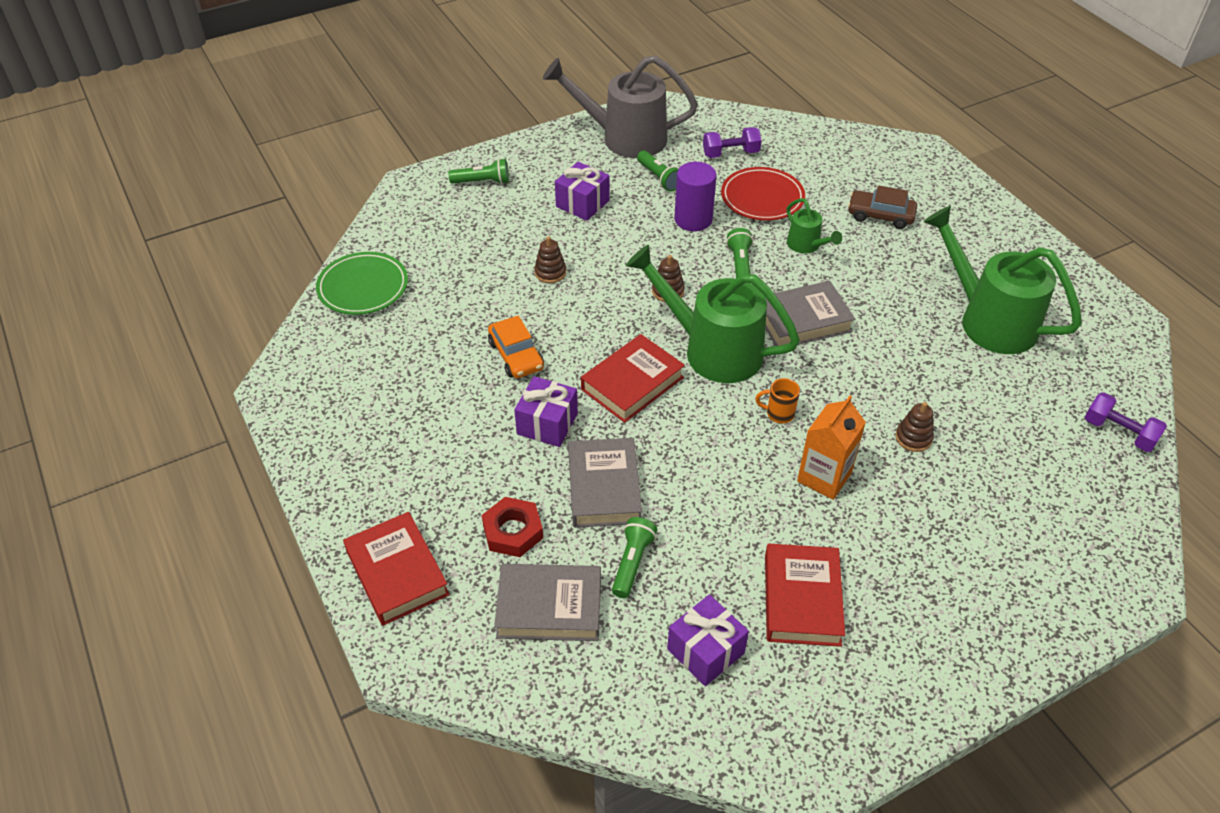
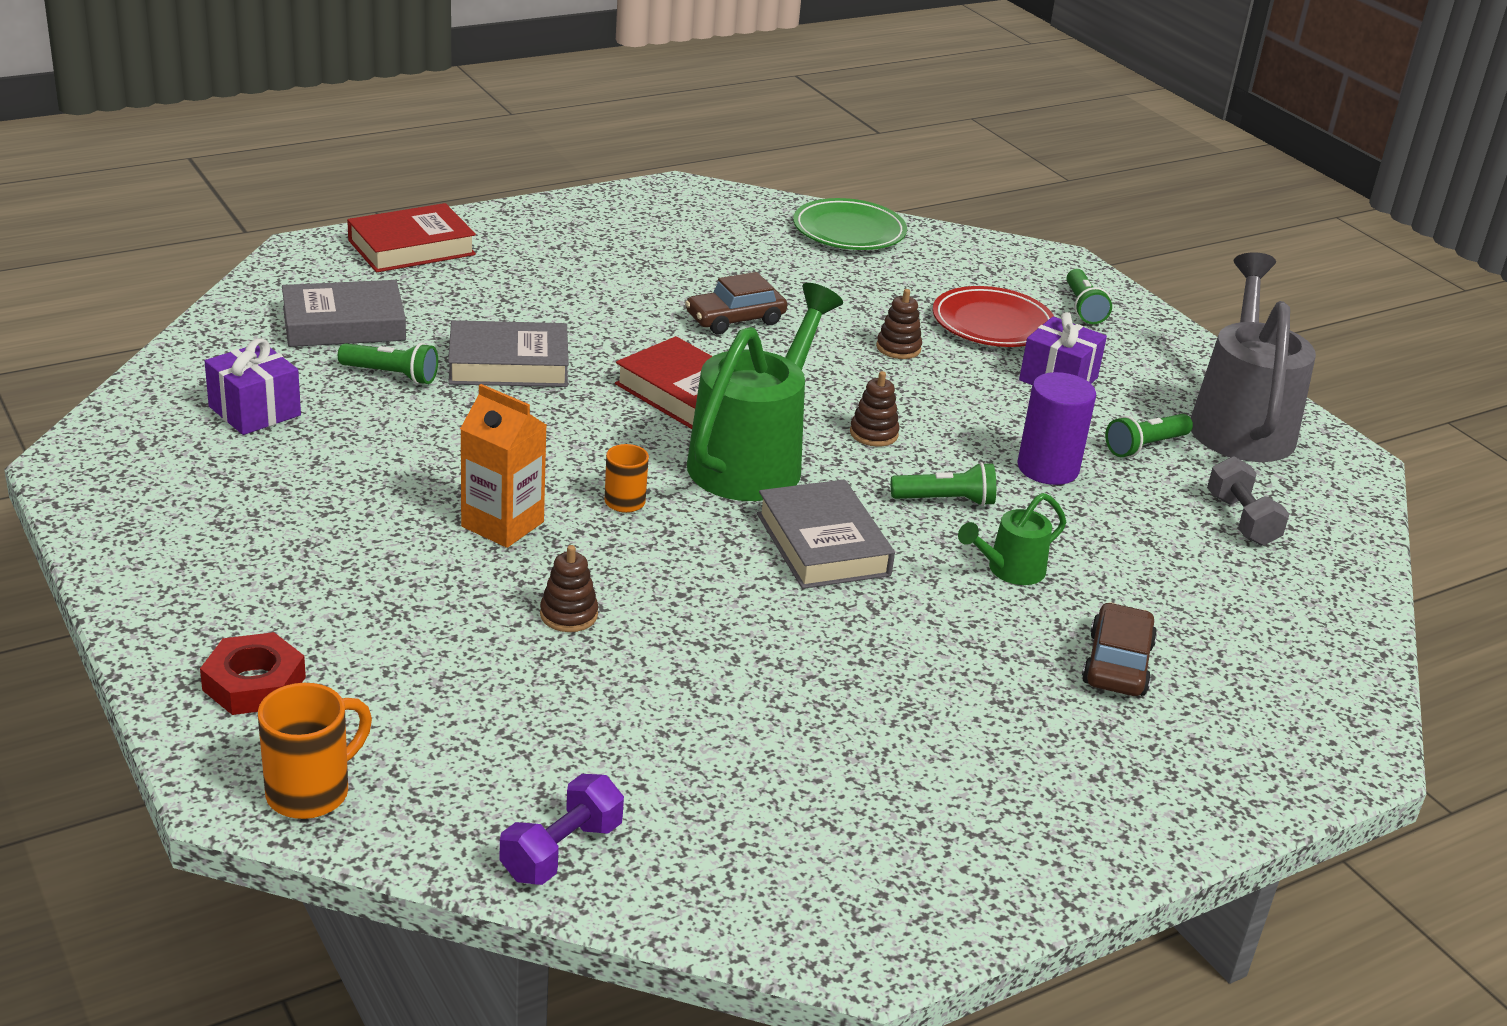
camera: 85 degrees right, 15 degrees down
(513, 531) = (453, 308): red nut -> red nut (254, 683)
(516, 355) = (735, 319): orange car -> brown car
(547, 424) = (616, 334): purple gift -> none
(549, 607) = (344, 324): grey book -> grey book turned 75 degrees clockwise
(730, 153) = (1242, 520): purple dumbbell -> grey dumbbell
(762, 198) = (1126, 539): red plate -> red plate (992, 324)
(802, 599) = (305, 482): red book -> none
(988, 319) = (847, 746): green watering can -> none
(1124, 549) = (311, 792): none -> orange mug

